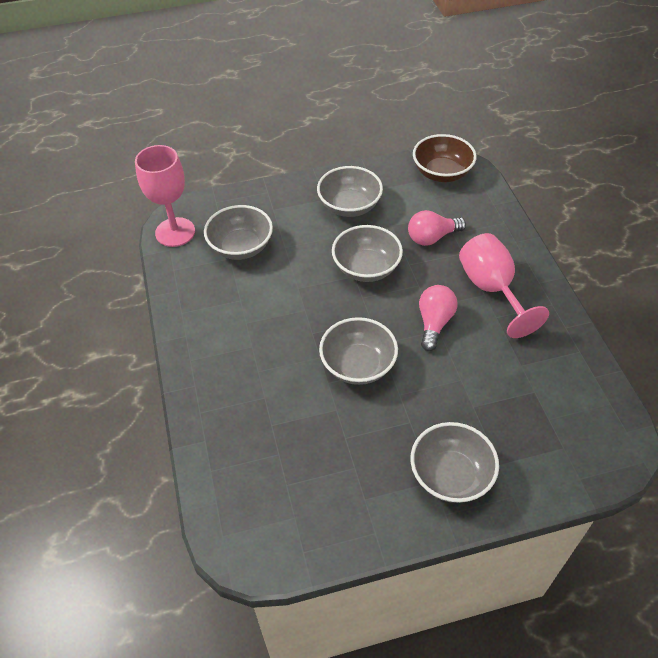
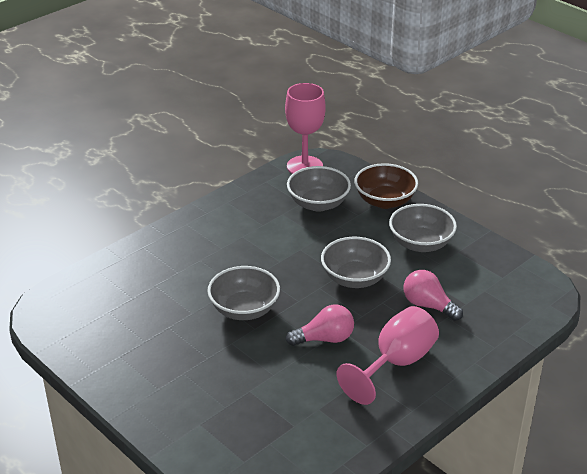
camera: 60 degrees right, 15 degrees down
(441, 173) = (522, 285): brown bowl -> brown bowl (385, 201)
(450, 475) = (170, 397): grey bowl -> none

